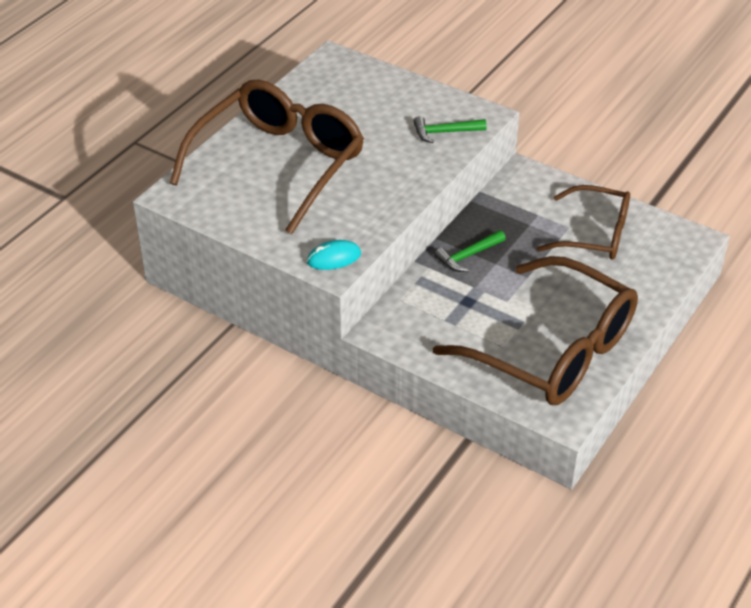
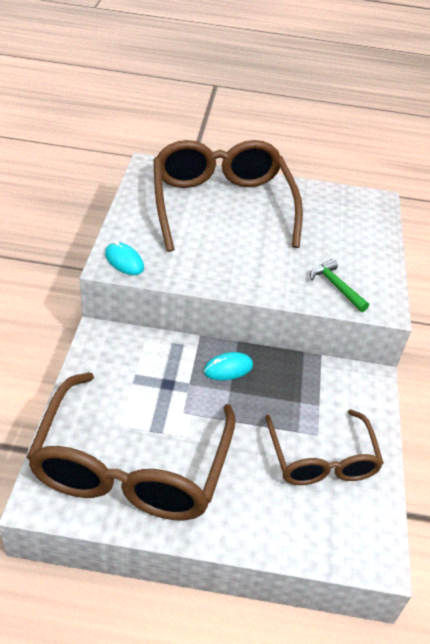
camera: 60 degrees right, 0 degrees up
(279, 164) = (221, 205): brown glasses -> brown glasses turned 105 degrees counterclockwise
(468, 256) = (228, 368): green hammer -> turquoise mouse

